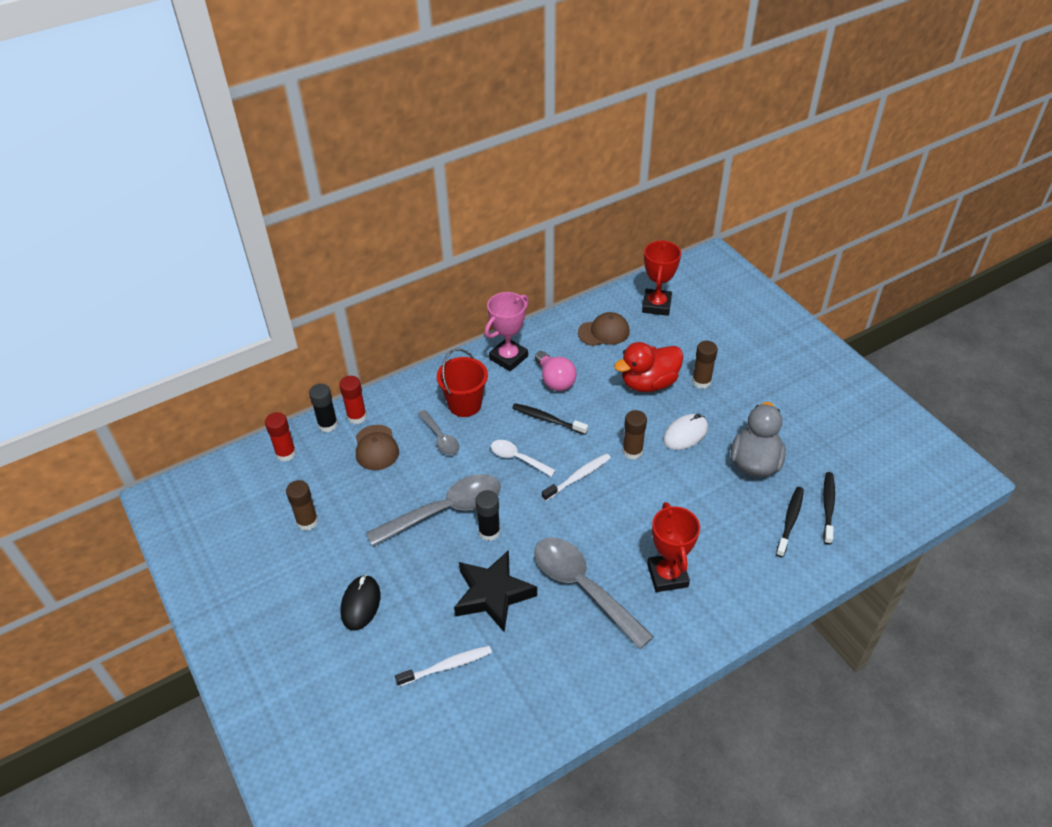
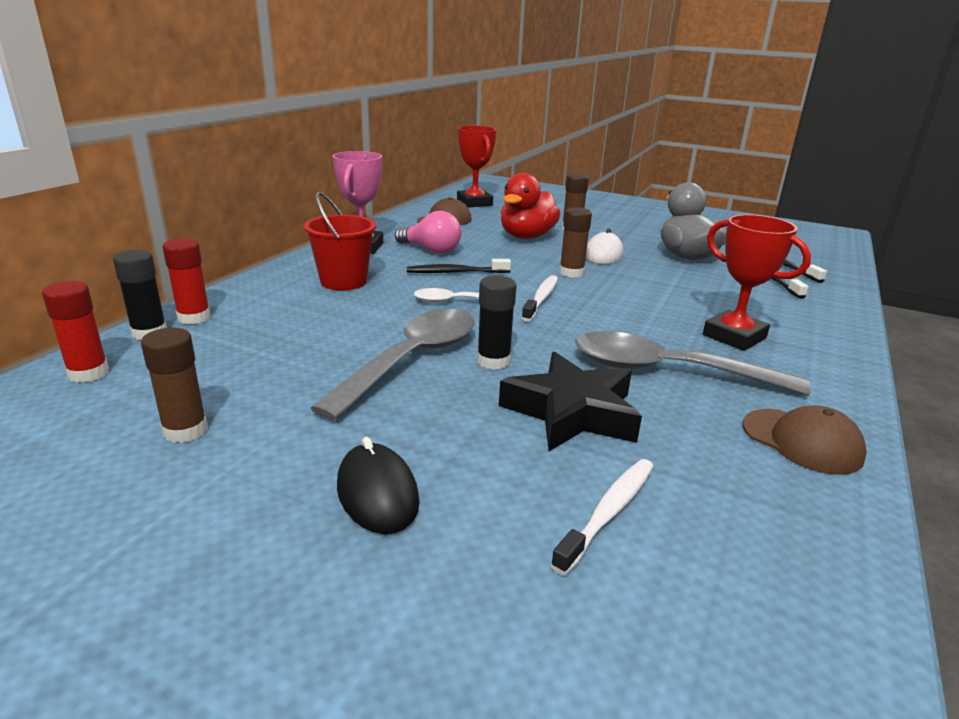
camera: 35 degrees left, 20 degrees down
(376, 448) = (249, 335): brown cap -> brown cap (802, 441)
(440, 438) = (338, 309): grey spoon -> none

